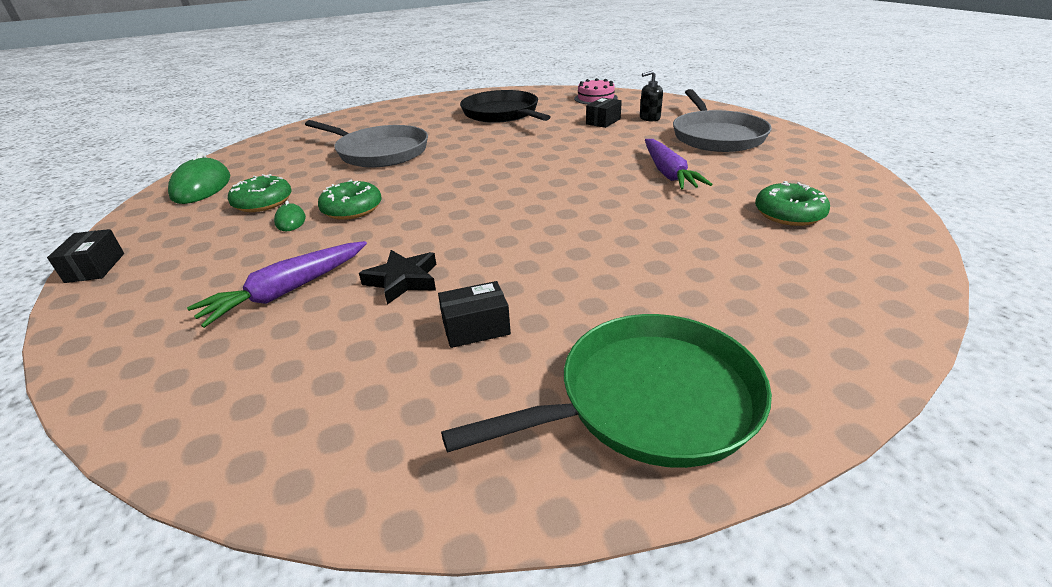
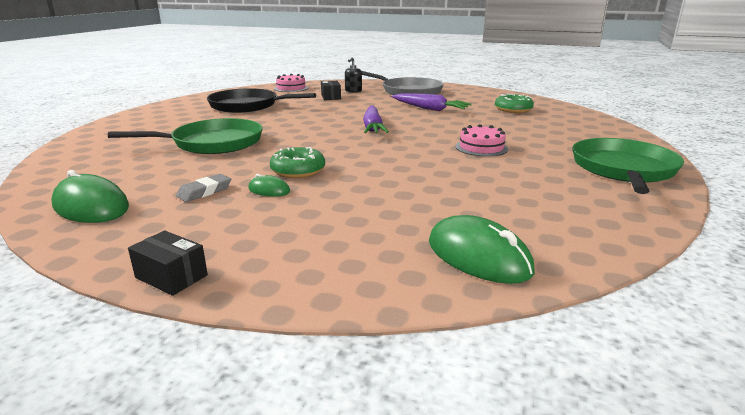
camera: 50 degrees left, 10 degrees down
(205, 386) = (478, 256): none -> green mouse
(263, 202) = (204, 191): green donut -> grey eraser
(287, 291) = (388, 211): purple carrot -> purple carrot (373, 127)
(379, 152) = (213, 143): grey pan -> green pan
(403, 280) = (436, 181): black star -> none
(476, 328) = (520, 180): black box -> none
(566, 258) = (481, 147): none -> pink cake

